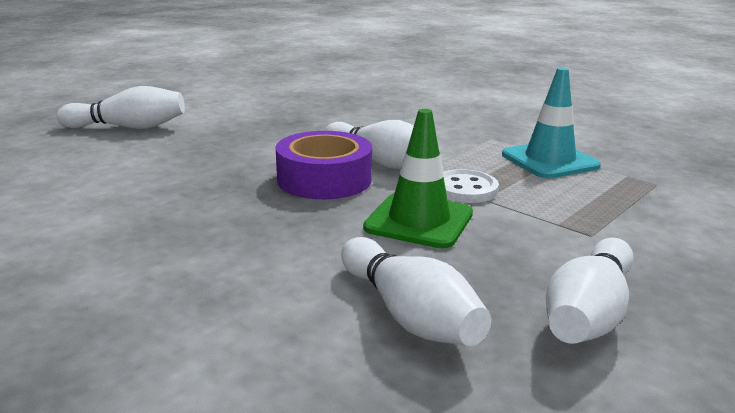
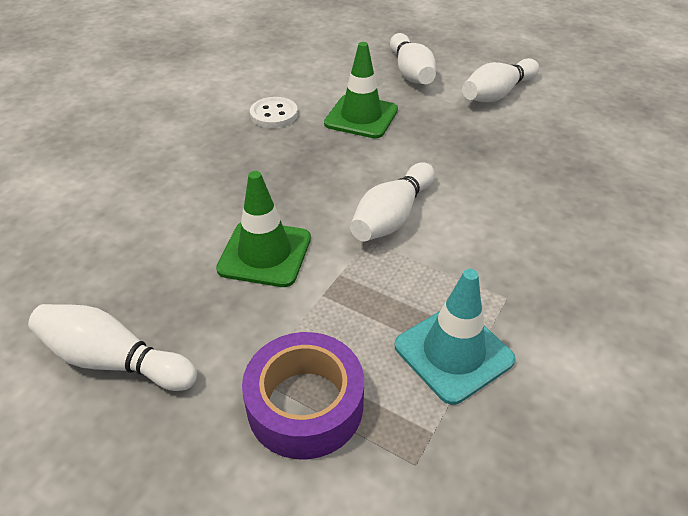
camera: 80 degrees right, 20 degrees up
(195, 157) = (361, 117): none -> green traffic cone
(324, 179) = (337, 189): purple tape -> purple tape (305, 404)
(409, 315) = (120, 260): white bowling pin -> white bowling pin (497, 94)
(465, 189) = (342, 280): white button -> white button (274, 114)

